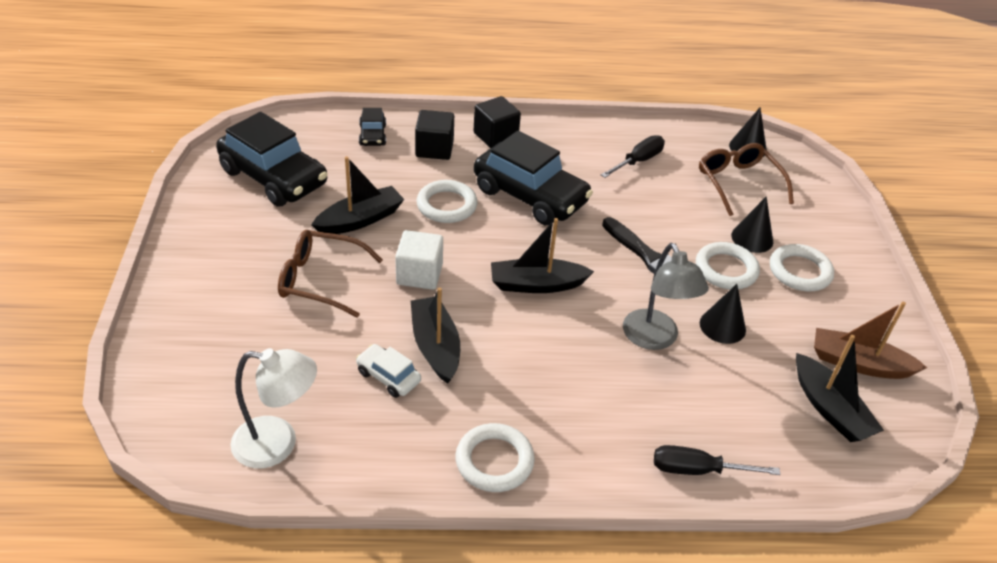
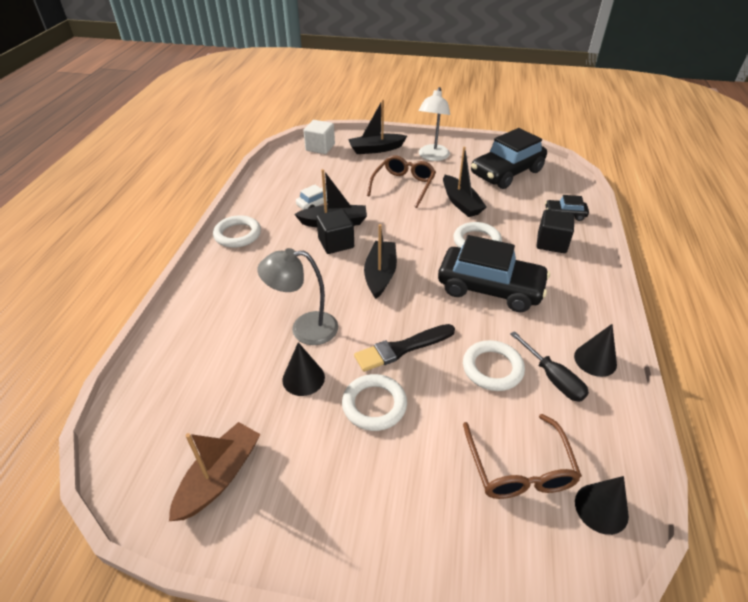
camera: 105 degrees right, 0 degrees up
(278, 444) = (286, 169): white lamp -> white lamp (432, 157)
(419, 274) = (401, 222): white cube -> white cube (320, 147)
(495, 136) = (578, 280): black cube -> black cube (336, 243)
(530, 196) = (490, 288): black car -> black car turned 120 degrees counterclockwise
(697, 470) = (180, 321): black screwdriver -> none
(738, 183) = (519, 468): brown glasses -> brown glasses turned 90 degrees clockwise
(752, 238) = (418, 446): black cone -> black cone (595, 360)
(800, 271) = (358, 475): white ring -> white ring (492, 368)
(830, 409) = (184, 427): black boat -> black boat (376, 149)

